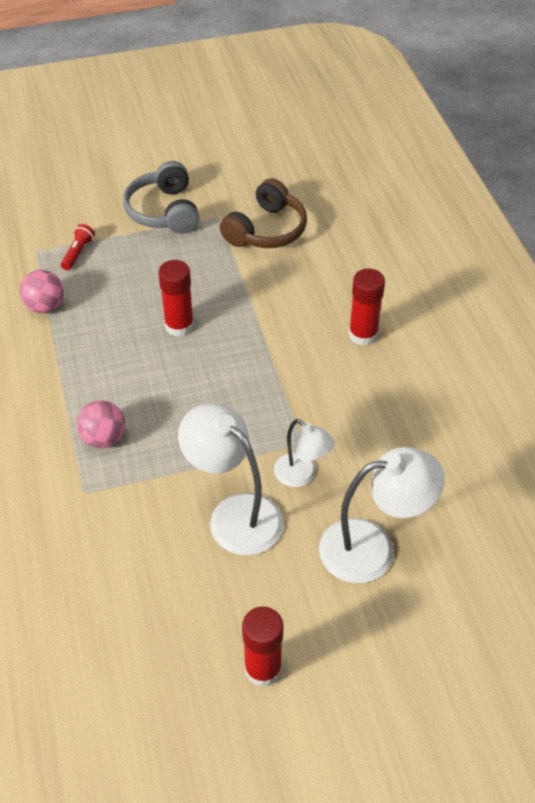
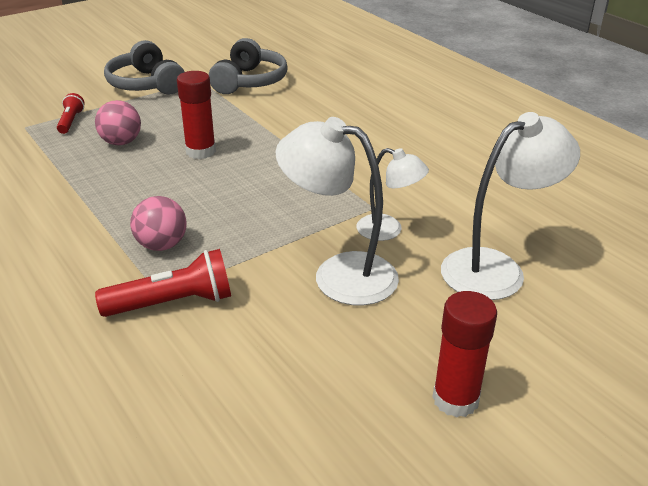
camera: 20 degrees left, 15 degrees down
(45, 306) = (51, 161): pink ball -> pink ball (121, 142)
(90, 506) = (173, 303): none -> red flashlight
(266, 230) = (249, 81): brown headphones -> grey headphones
(363, 334) = (379, 128): red glue stick -> none

